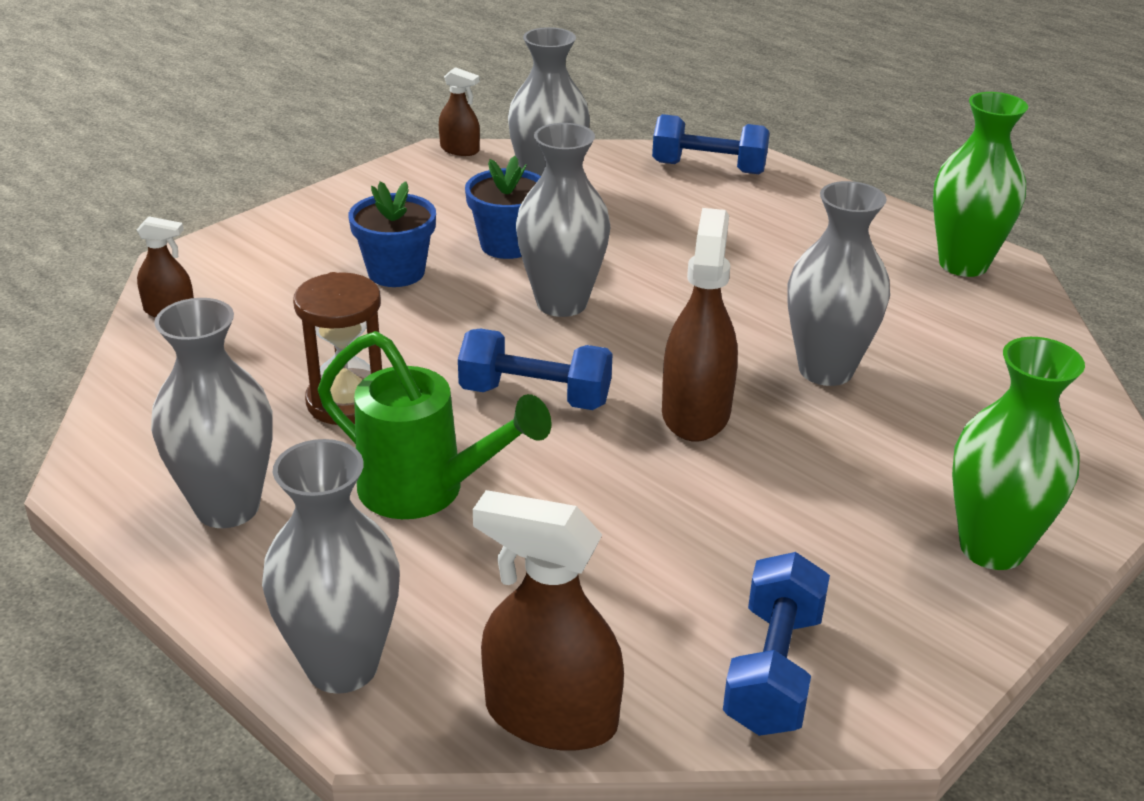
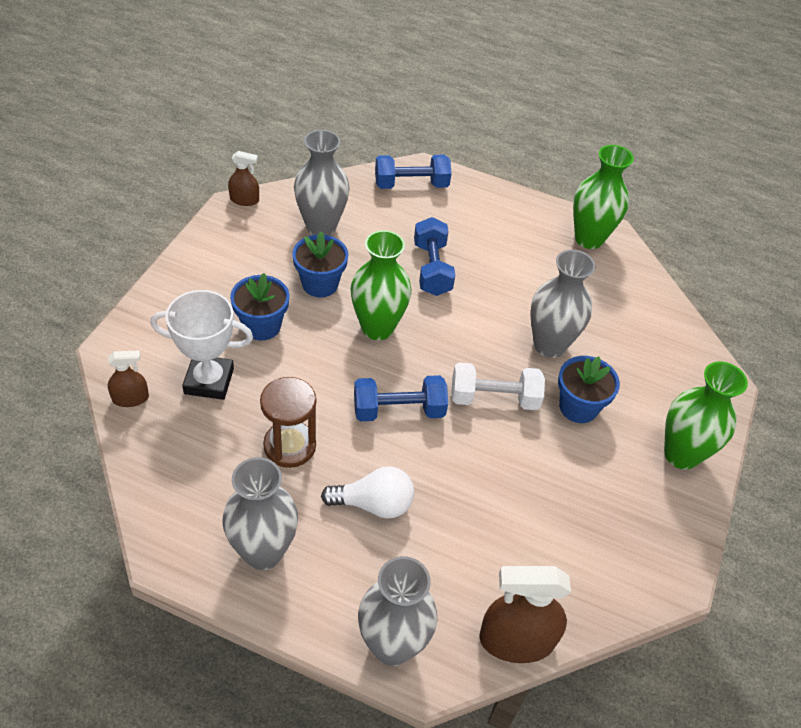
camera: 25 degrees left, 15 degrees up
(285, 313) = (209, 381): none -> white trophy
(427, 492) = (374, 504): green watering can -> white light bulb
(561, 303) = (377, 328): grey vase -> green vase
(695, 413) = (494, 398): brown spray bottle -> white dumbbell
(773, 670) = (610, 572): blue dumbbell -> blue dumbbell (432, 269)
(834, 451) = (578, 407): none -> blue flower pot

